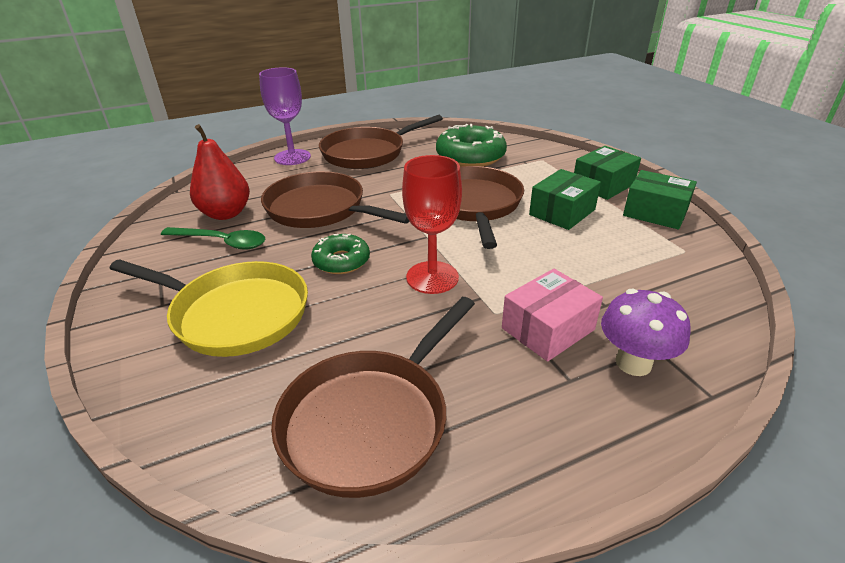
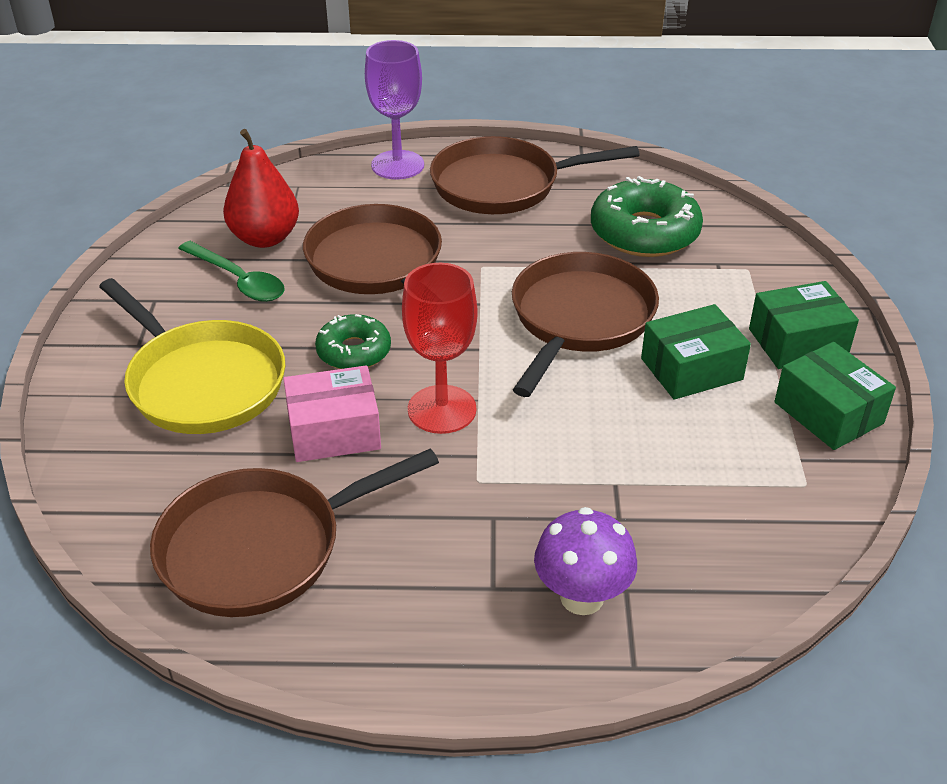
camera: 25 degrees right, 5 degrees up
(548, 329) = (521, 522): pink box -> pink box (334, 431)

